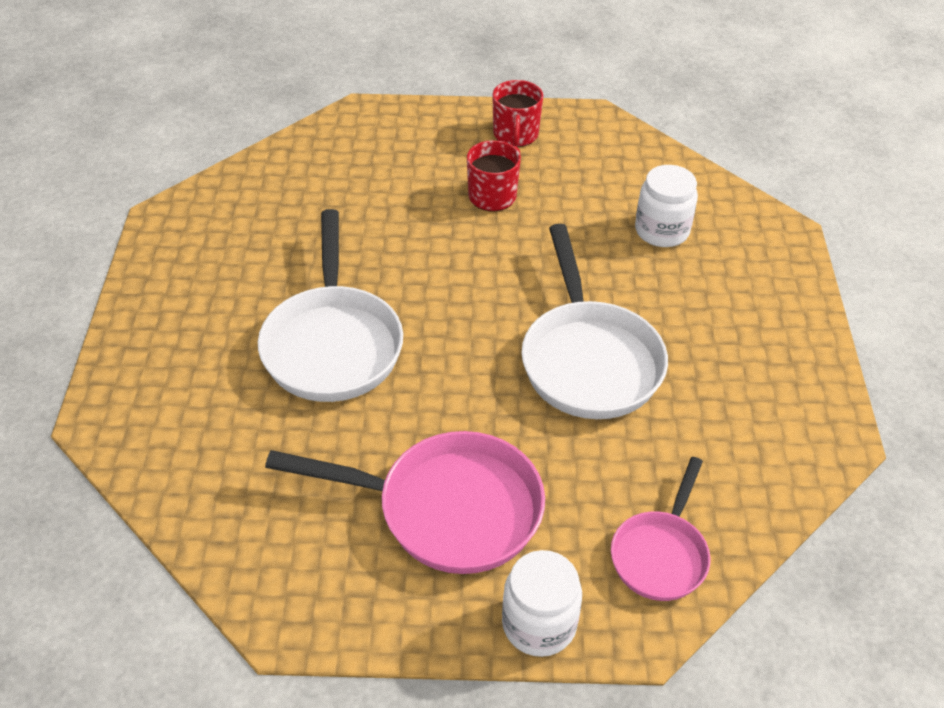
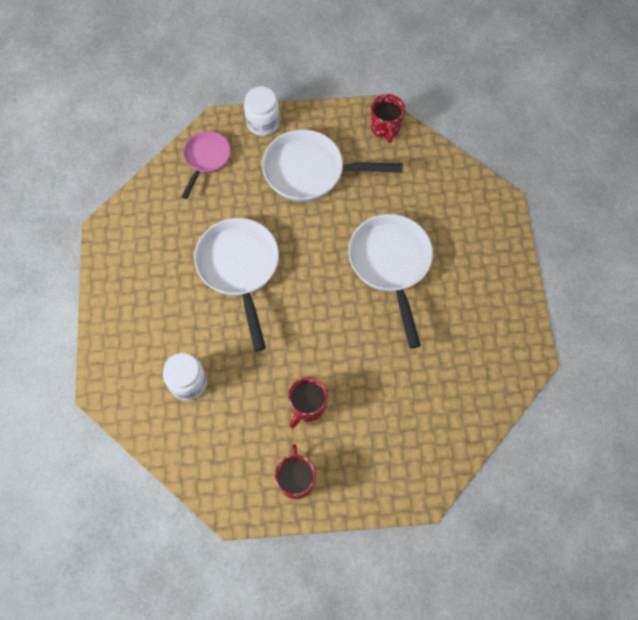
camera: 175 degrees right, 20 degrees up
(272, 587) = (385, 127): none -> red mug
(447, 509) = (310, 171): pink pan -> white pan

